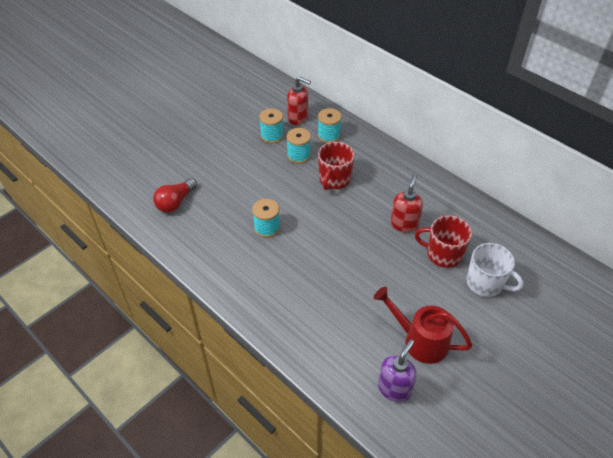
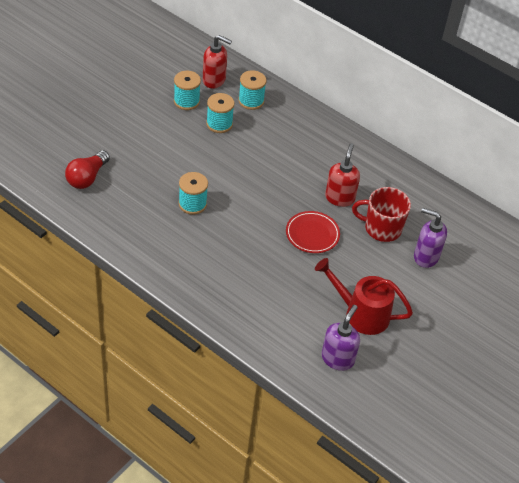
camera: 10 degrees left, 0 degrees up
(334, 179) = (261, 150): red mug -> none
(376, 259) = (312, 234): none -> red plate
(485, 283) = (425, 257): white mug -> purple soap dispenser

